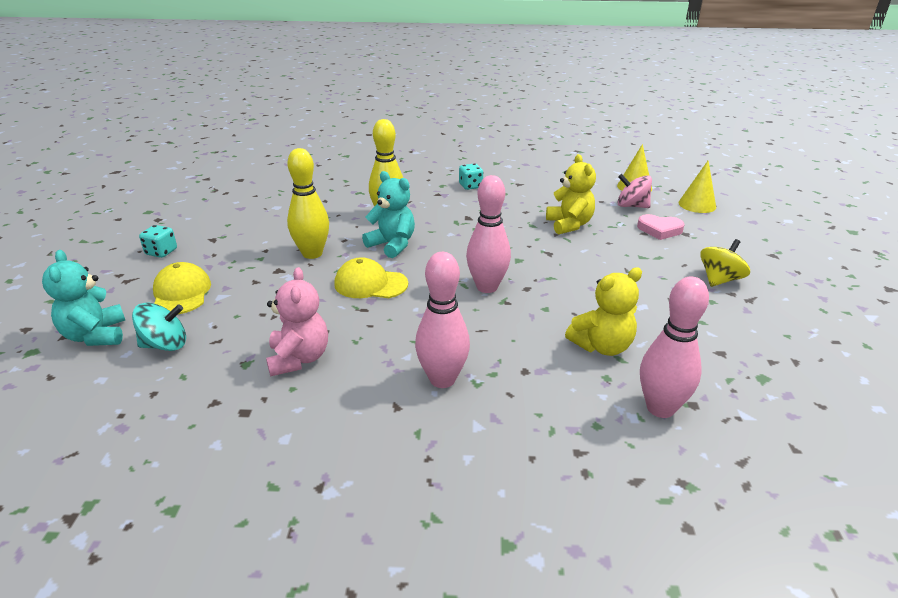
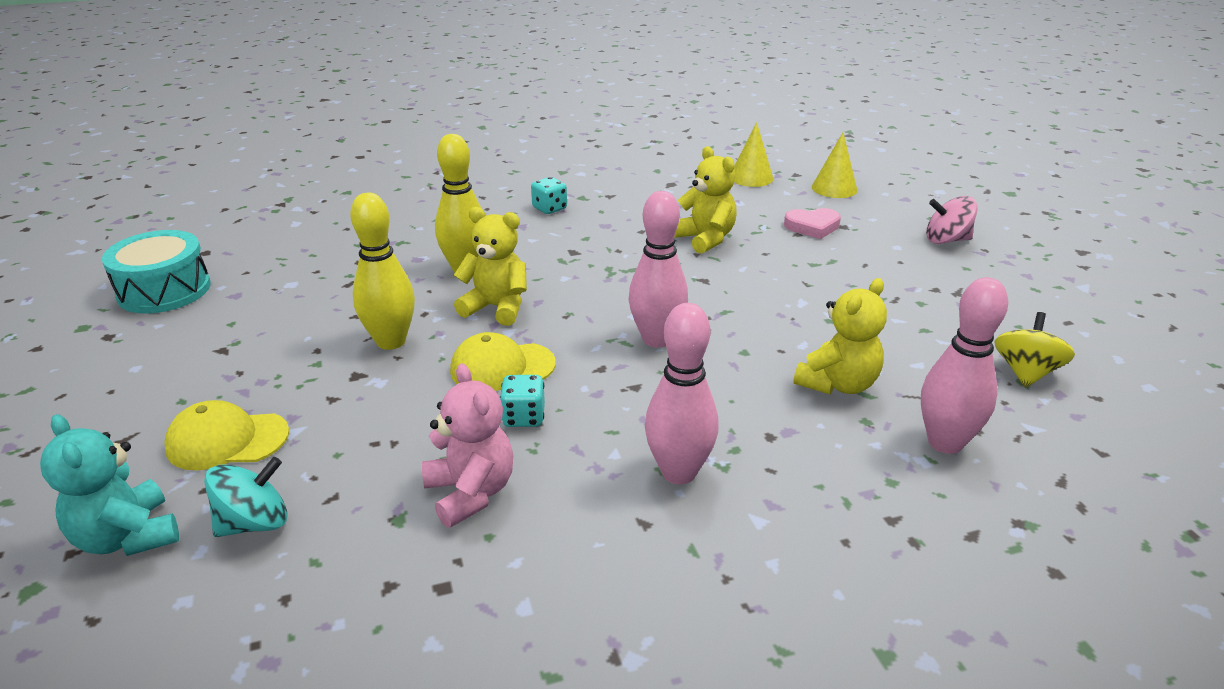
camera: 20 degrees left, 0 degrees up
(161, 252) = (150, 385): turquoise dice -> turquoise dice (524, 417)
(181, 293) = (227, 440): yellow cap -> yellow cap turned 60 degrees counterclockwise
(204, 198) = (164, 290): none -> turquoise drum
(392, 245) = (496, 307): turquoise teddy bear -> yellow teddy bear
(631, 206) = (763, 202): pink spinning top -> pink spinning top (946, 240)
(719, 280) = (913, 275): yellow spinning top -> yellow spinning top (1025, 372)

